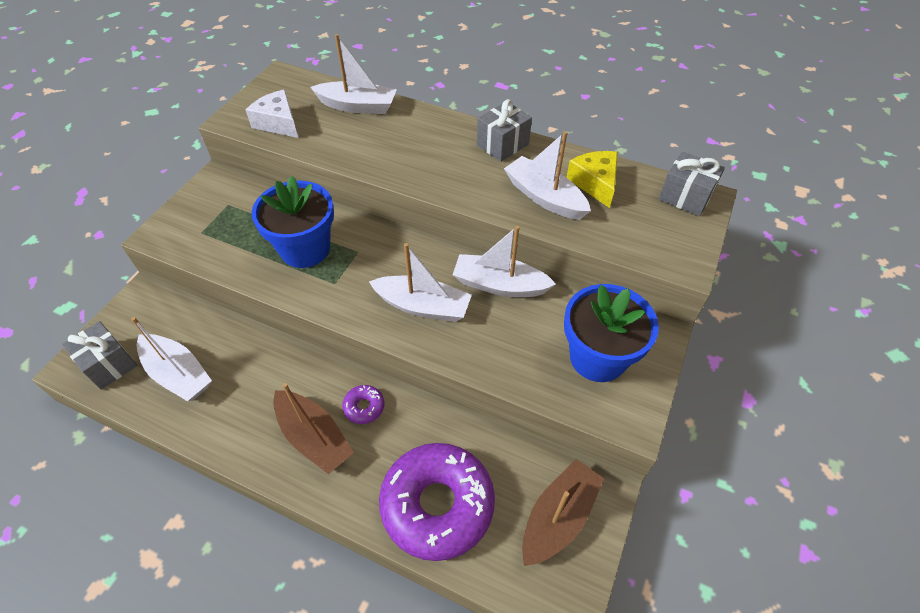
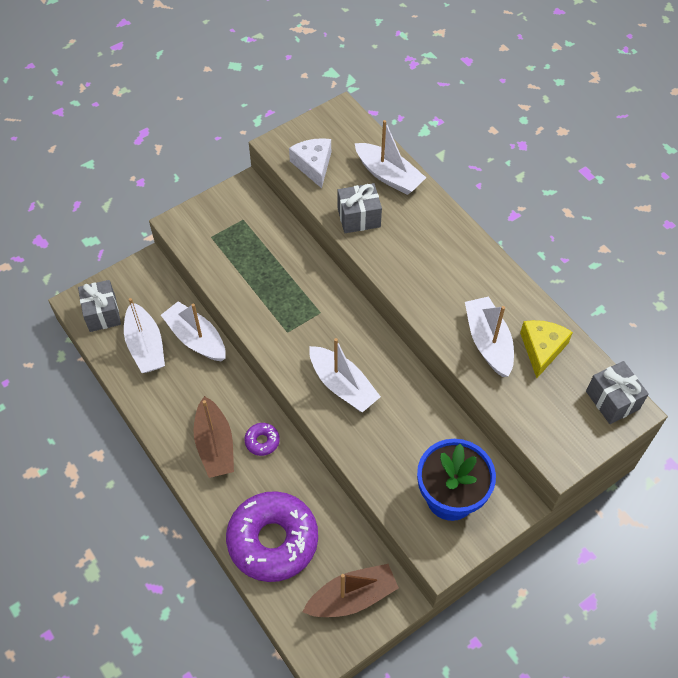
camera: 30 degrees right, 5 degrees up
(305, 249) = (281, 290): blue flower pot -> none
(499, 285) = (414, 397): white boat -> white boat (196, 338)
(502, 145) = (488, 273): grey gift -> grey gift (359, 218)

